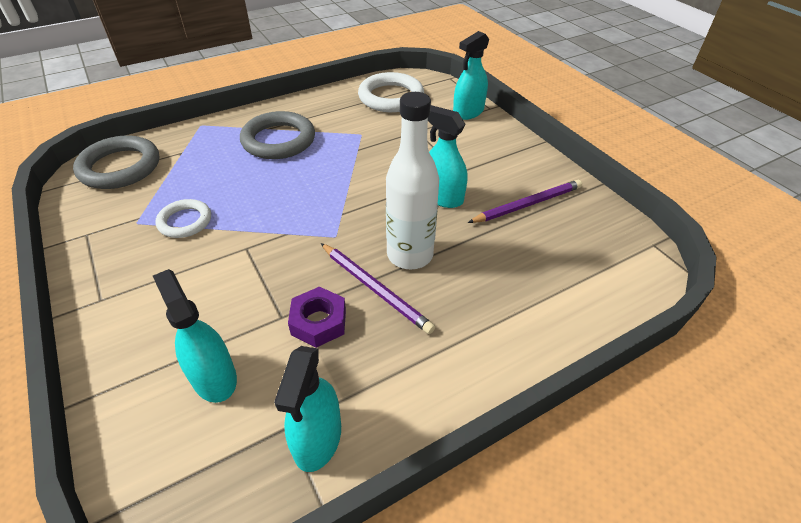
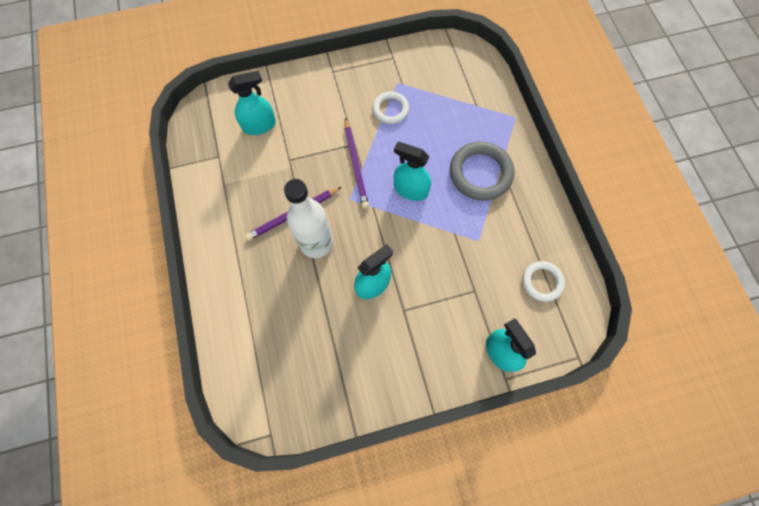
camera: 105 degrees right, 25 degrees up
(120, 167) = (464, 68): grey ring -> none
(317, 438) = (206, 169): turquoise spray bottle -> turquoise spray bottle (410, 189)
(319, 322) = (278, 179): purple nut -> none
(391, 97) = (542, 282): white ring -> white ring, size x0.60
(527, 204) = (346, 351): purple pencil -> purple pencil (356, 165)

